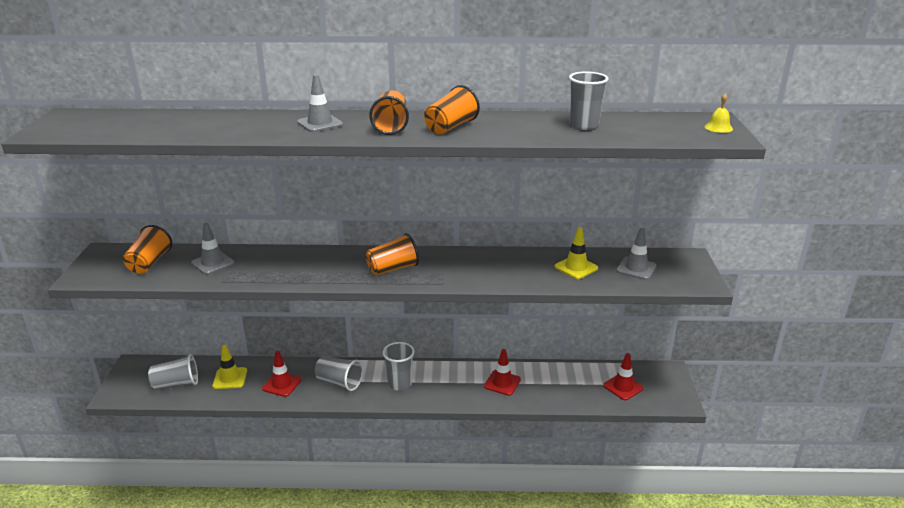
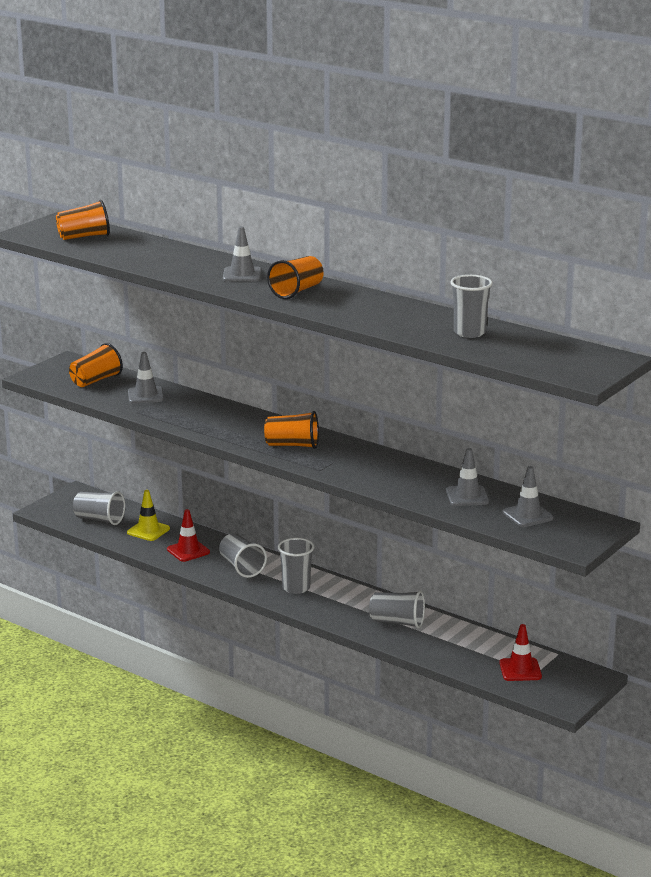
camera: 35 degrees right, 5 degrees down
(450, 127) = (346, 305): orange cup -> orange cup (84, 237)
(502, 383) = (397, 622): red traffic cone -> grey cup
(576, 267) = (467, 496): yellow traffic cone -> grey traffic cone
(718, 127) = (597, 367): yellow bell -> none

